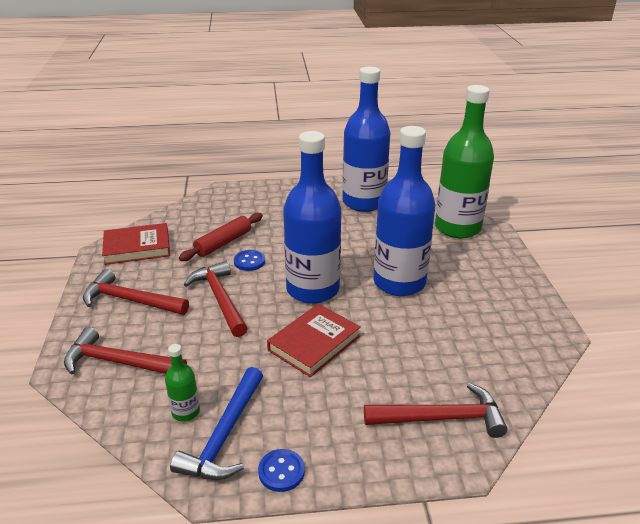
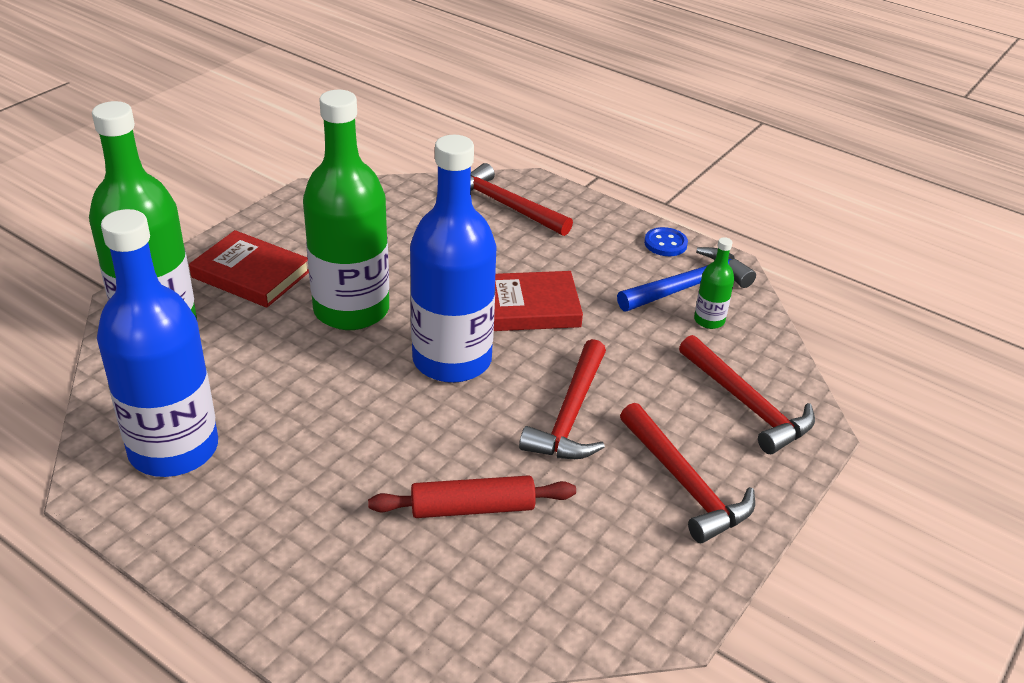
camera: 140 degrees left, 5 degrees up
(137, 247) = (609, 591): red book -> red book (251, 274)
(249, 261) = (475, 448): blue button -> none
(399, 282) = (351, 310): blue bottle -> green bottle

